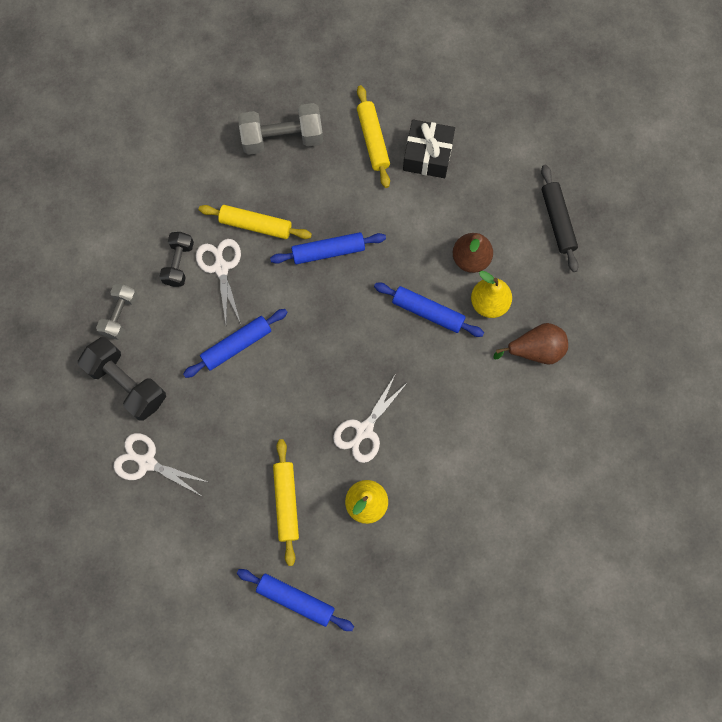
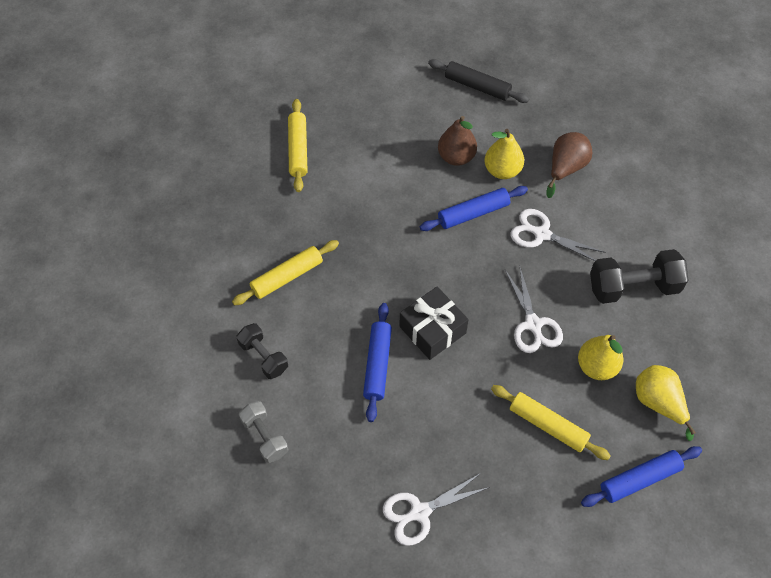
camera: 50 degrees left, 15 degrees down
(127, 383) = (332, 476): black dumbbell -> black dumbbell (633, 287)
(221, 267) = (298, 328): white scissors -> white scissors (541, 234)
(282, 138) = (233, 206): grey dumbbell -> none
(328, 251) = (359, 243): blue rolling pin -> none
(372, 571) = (658, 403): none -> yellow pear
(373, 140) = (298, 149): yellow rolling pin -> yellow rolling pin turned 60 degrees clockwise
(427, 155) = (346, 125): black gift -> black gift (432, 330)

